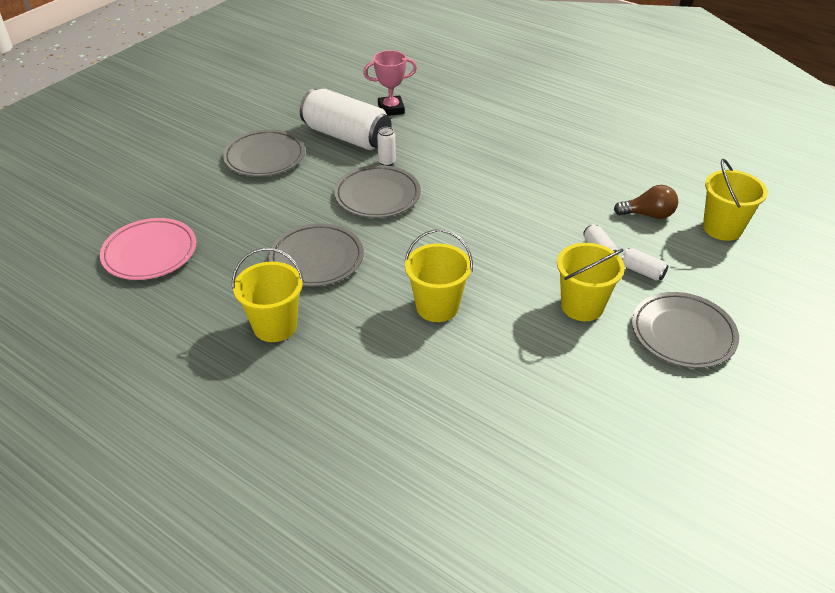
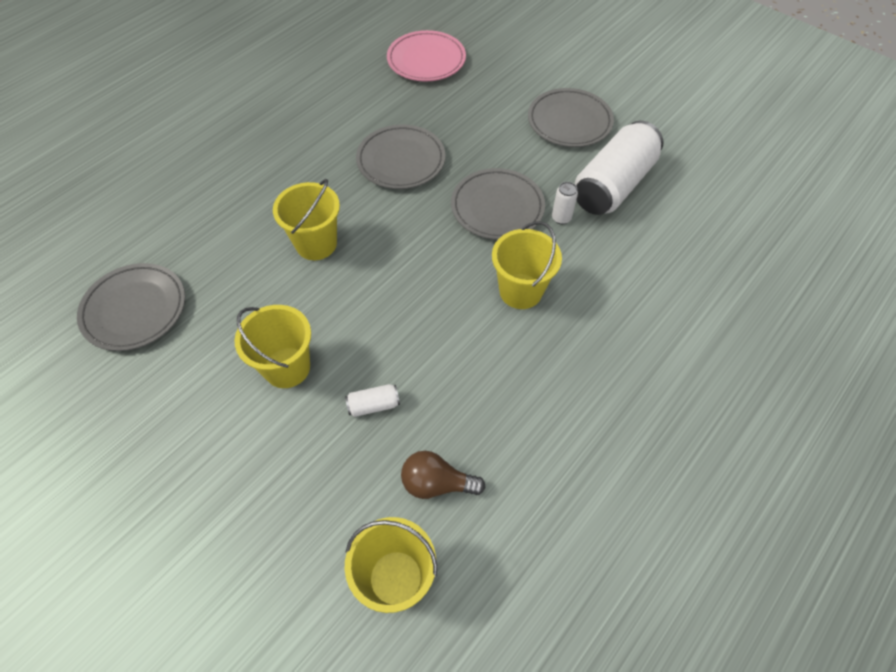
camera: 95 degrees right, 15 degrees up
(275, 326) = (320, 136): yellow bucket -> yellow bucket (520, 291)
(391, 109) = (679, 227): pink trophy -> none
(642, 271) = (328, 444): white can -> none
(648, 215) = (436, 483): brown light bulb -> brown light bulb turned 90 degrees clockwise
(682, 334) = (219, 459): grey plate -> grey plate (135, 309)

